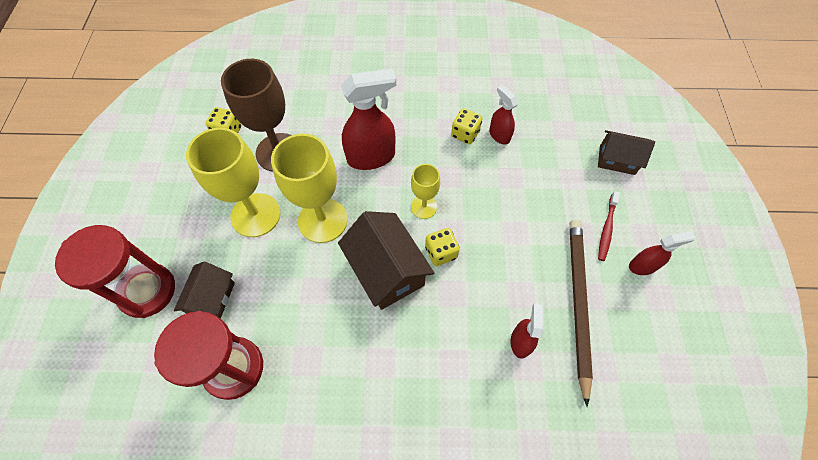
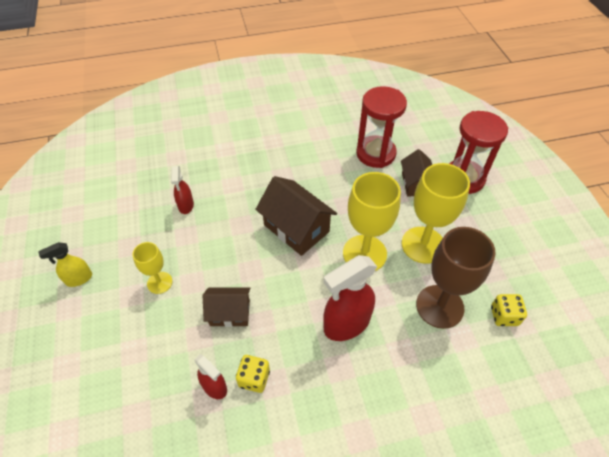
camera: 165 degrees right, 10 degrees down
(424, 207) = (279, 285): yellow goblet -> yellow goblet (159, 282)
(441, 252) = (256, 251): yellow dice -> none
(577, 303) = (140, 239): brown pencil -> none
(606, 229) = (105, 305): red toothbrush -> none
(617, 160) = (79, 387): brown house -> brown house (230, 313)
(643, 266) = (78, 279): red spray bottle -> yellow spray bottle

